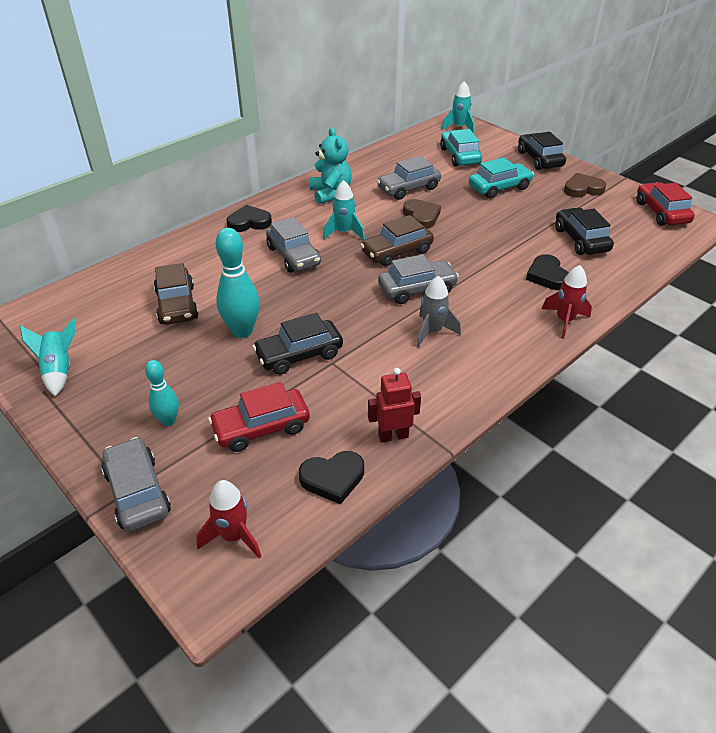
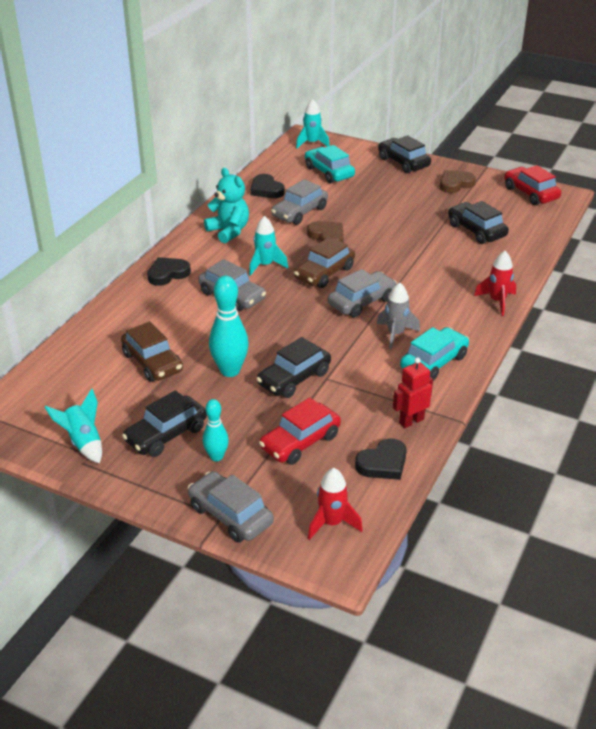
camera: 20 degrees left, 5 degrees down
(138, 383) = (166, 434): none -> black car
(499, 187) = (382, 196): turquoise car -> turquoise car (434, 362)
(547, 276) = (464, 267): black heart -> black heart (266, 190)

